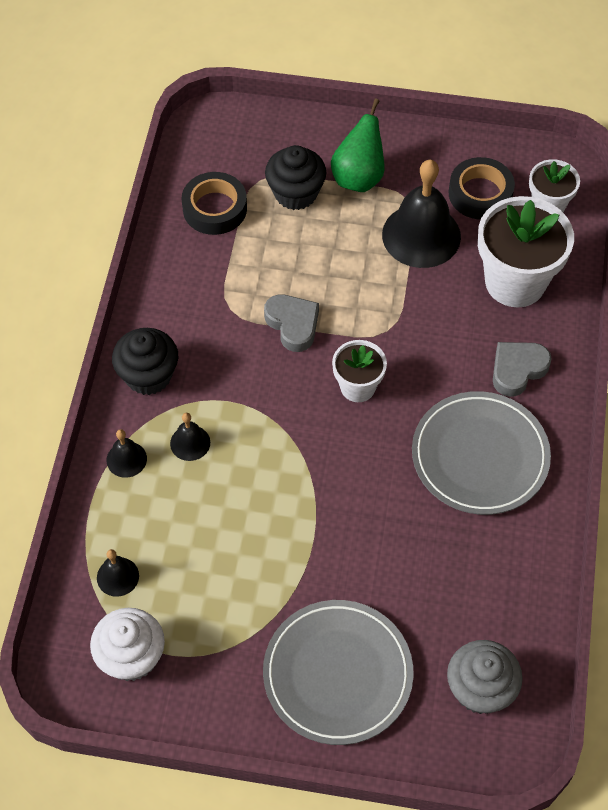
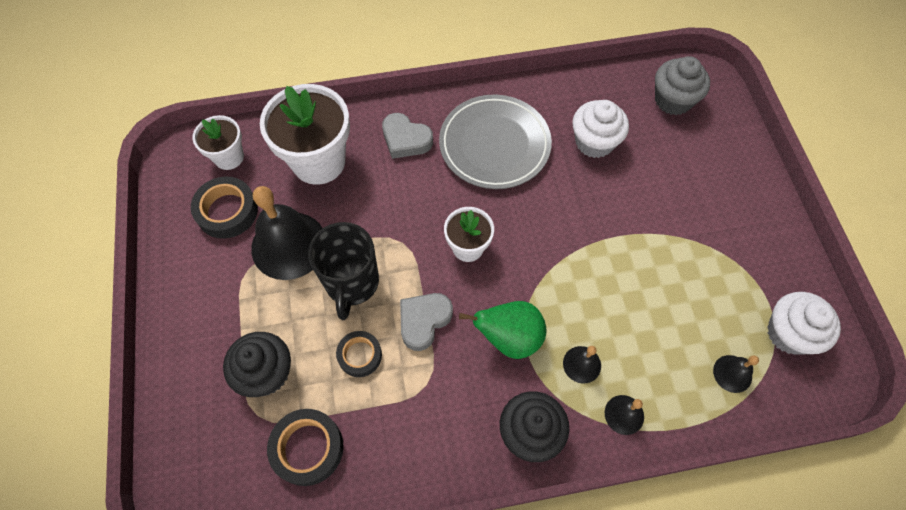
camera: 110 degrees left, 5 degrees up
(281, 265) = (360, 355): none -> black tape
(337, 674) = (714, 185): grey plate -> none
(357, 276) = (352, 283): none -> black mug
(358, 177) = (232, 320): green pear -> green pear (509, 338)
(447, 565) = (594, 142): none -> white cupcake

